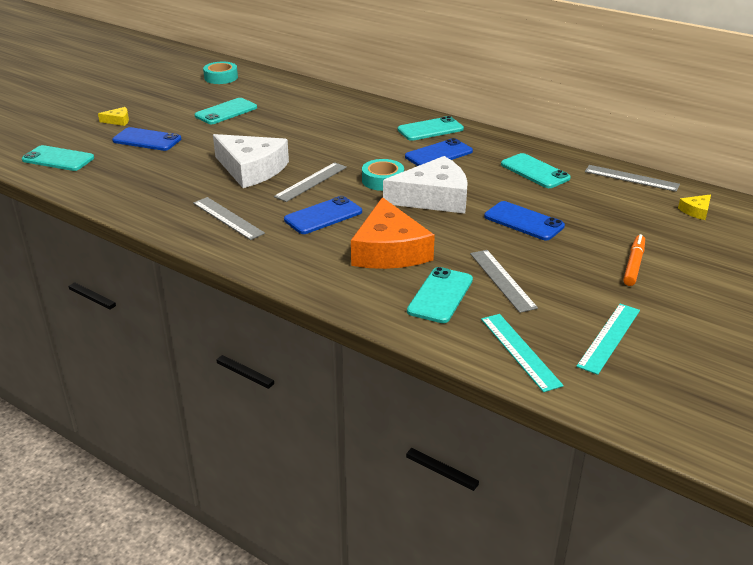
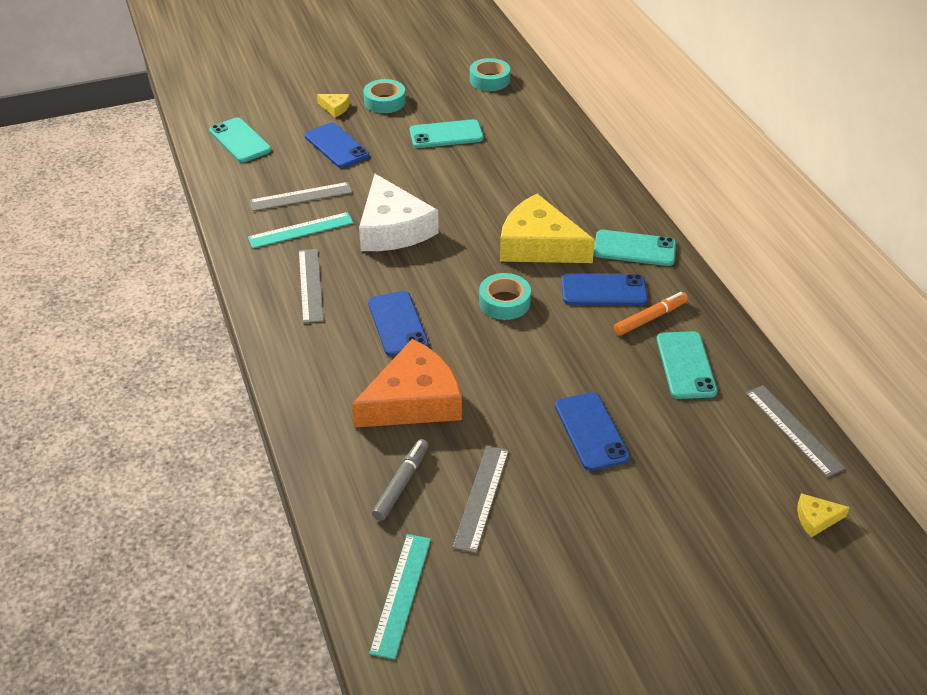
camera: 35 degrees right, 10 degrees up
(154, 107) = (384, 102): none -> turquoise tape
(311, 182) = (432, 271): grey ruler -> grey ruler (301, 197)
(323, 216) = (397, 324): blue phone -> blue phone turned 75 degrees clockwise
(367, 146) = (539, 245): none -> yellow cheese
(389, 250) = (413, 400): orange cheese -> orange cheese turned 150 degrees counterclockwise
(433, 198) = (531, 351): white cheese -> none
(440, 295) = (401, 484): turquoise phone -> grey marker
(609, 337) = (506, 631): turquoise ruler -> turquoise ruler (301, 230)
(633, 265) = (644, 554): orange marker -> orange marker (650, 318)

